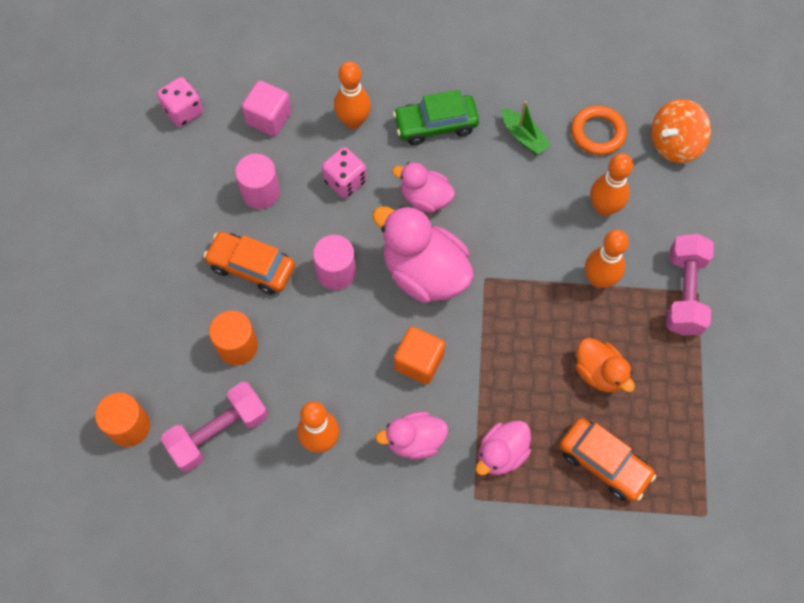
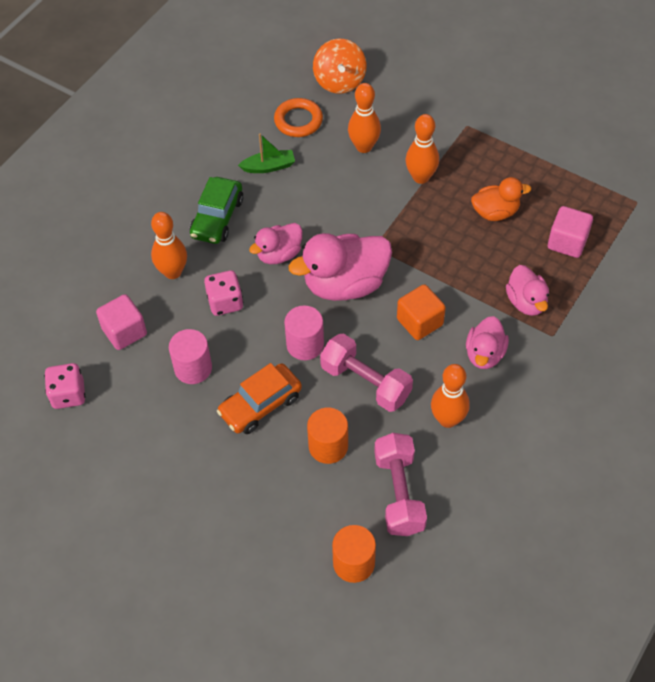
camera: 60 degrees left, 10 degrees down
(604, 463) = (567, 242): orange car -> pink cube
(684, 292) = (462, 133): pink dumbbell -> pink dumbbell (365, 382)

